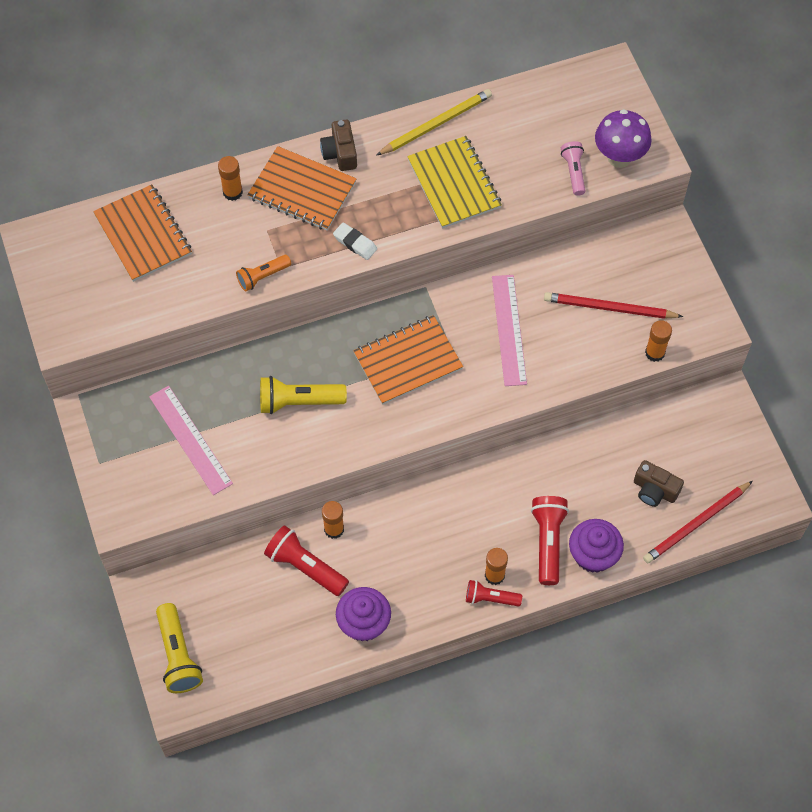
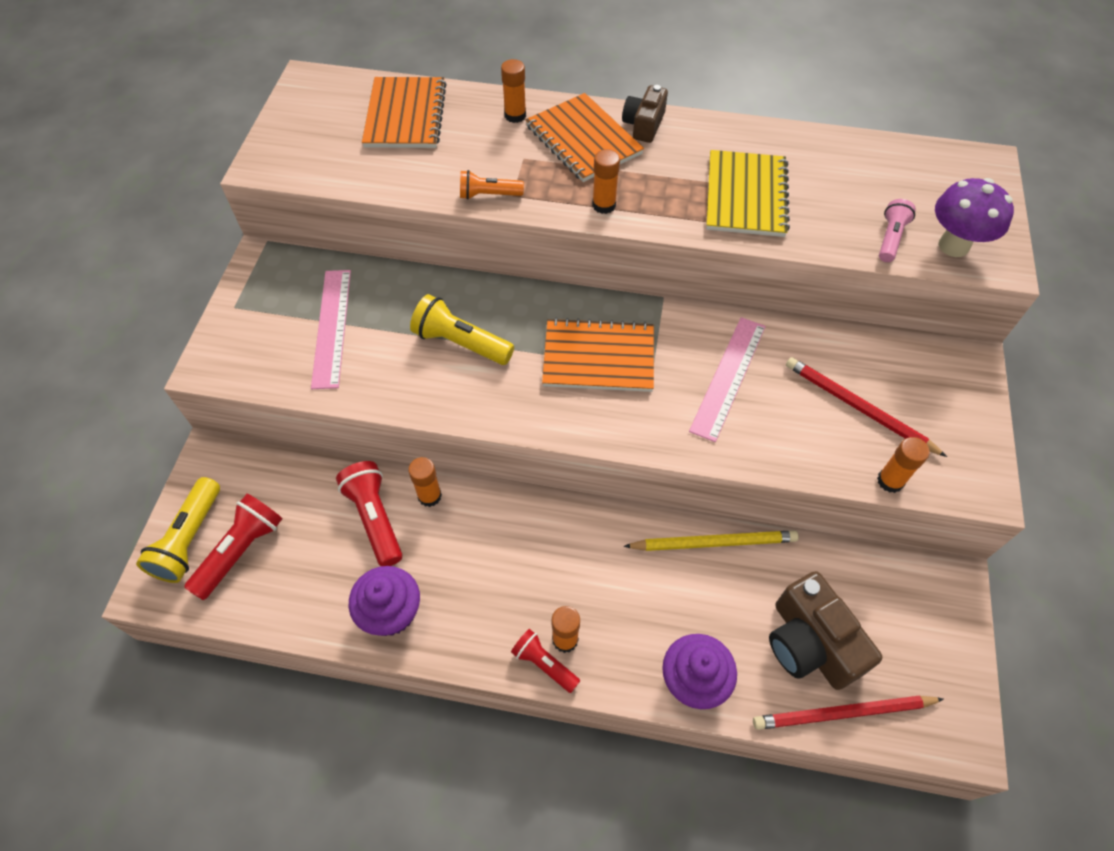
camera: 30 degrees right, 5 degrees down
(355, 243) = (604, 205): white eraser -> orange glue stick
(436, 124) = (760, 138): yellow pencil -> yellow pencil (714, 542)
(548, 542) = (648, 635): red flashlight -> red flashlight (241, 551)
(654, 490) = (810, 643): brown camera -> brown camera, size x1.66

